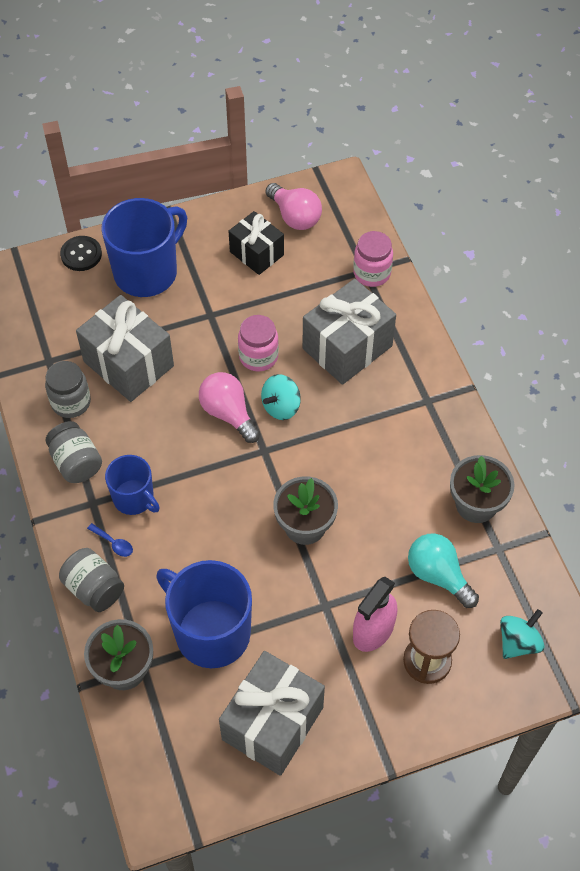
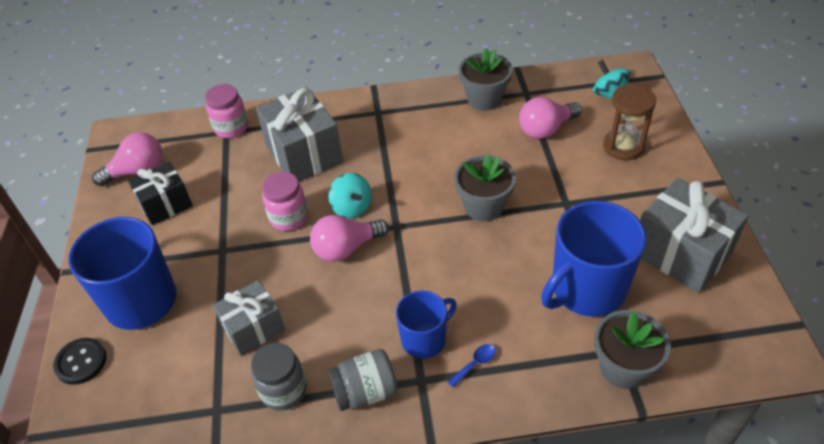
camera: 75 degrees left, 10 degrees down
(94, 588) = (527, 387): grey jar -> none
(128, 364) = (253, 328): grey gift -> grey gift, size x0.63
(373, 630) = (593, 175): pink spray bottle -> none
(438, 575) = (545, 129): turquoise light bulb -> pink light bulb

